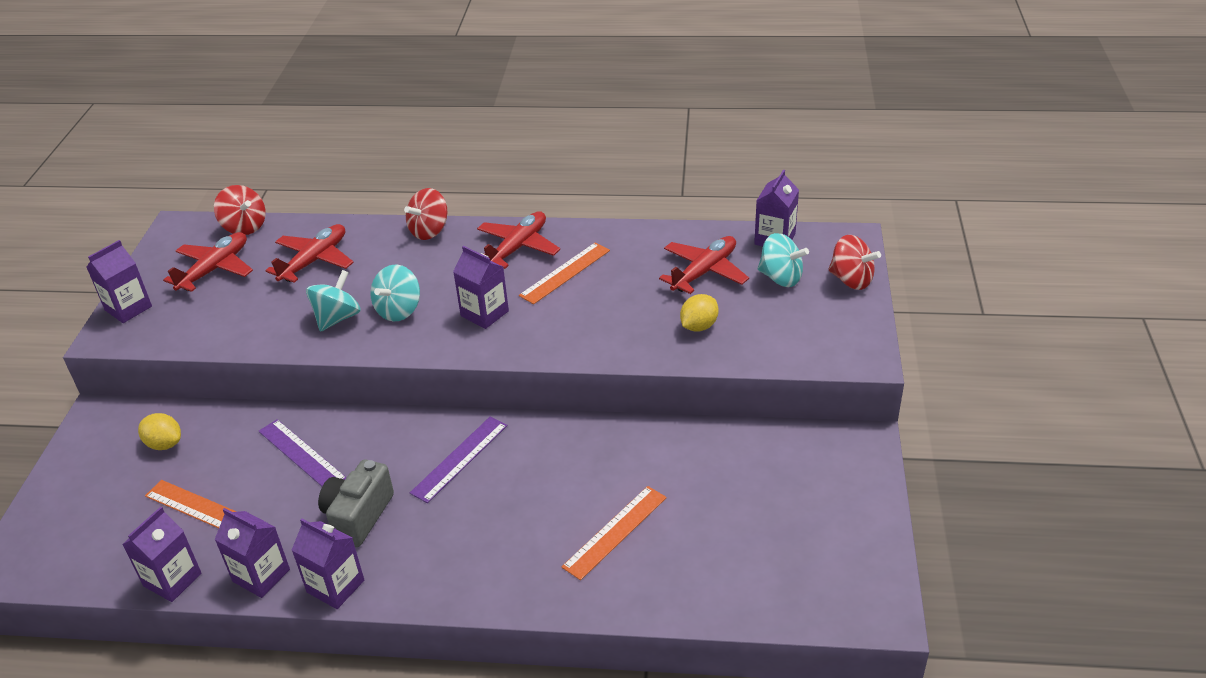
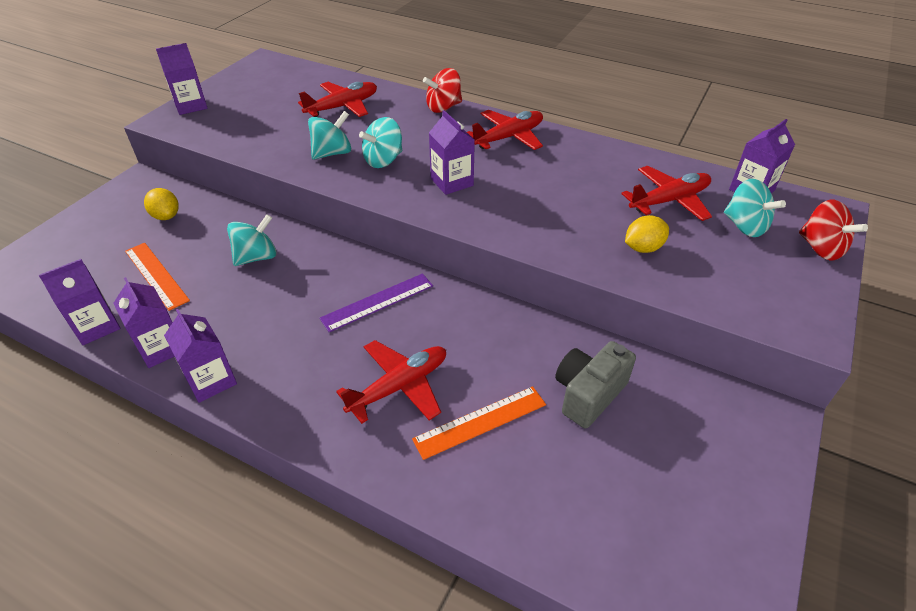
camera: 20 degrees right, 5 degrees up
(215, 269) = (268, 94): red plane -> red plane (399, 386)
(244, 227) = (309, 71): red spinning top -> none
(302, 455) = (256, 257): purple ruler -> turquoise spinning top
(358, 516) = (267, 324): grey camera -> grey camera (588, 394)
(565, 273) = (539, 168): orange ruler -> none

